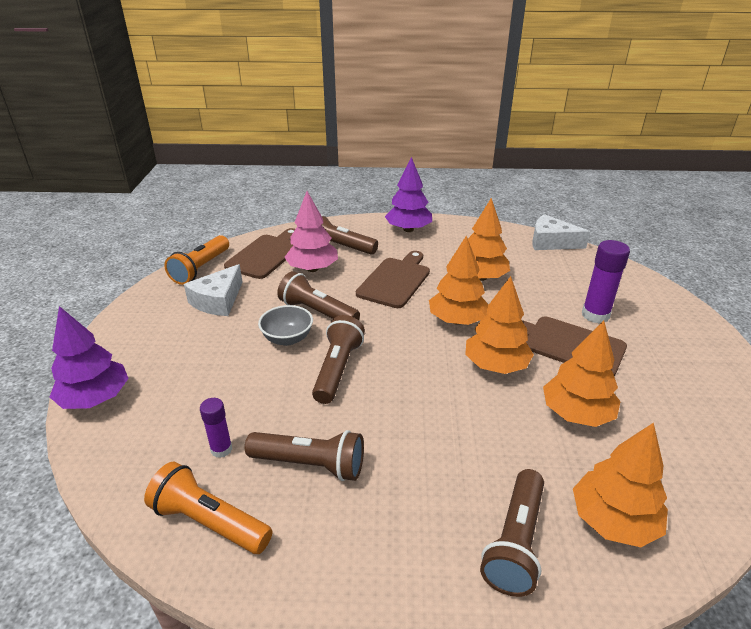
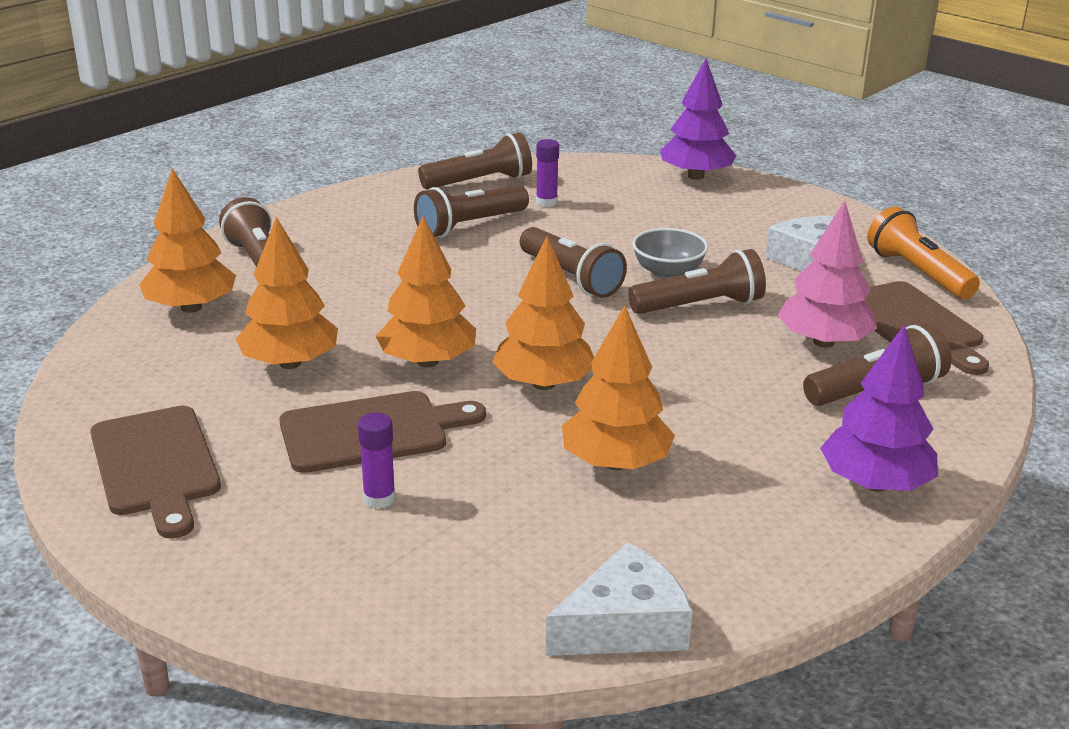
camera: 130 degrees right, 5 degrees down
(209, 522) = (479, 182): orange flashlight -> brown flashlight
(395, 281) = (705, 388): brown cutting board -> brown cutting board (155, 465)
(595, 315) = (379, 498): purple glue stick -> purple glue stick, size x0.60

